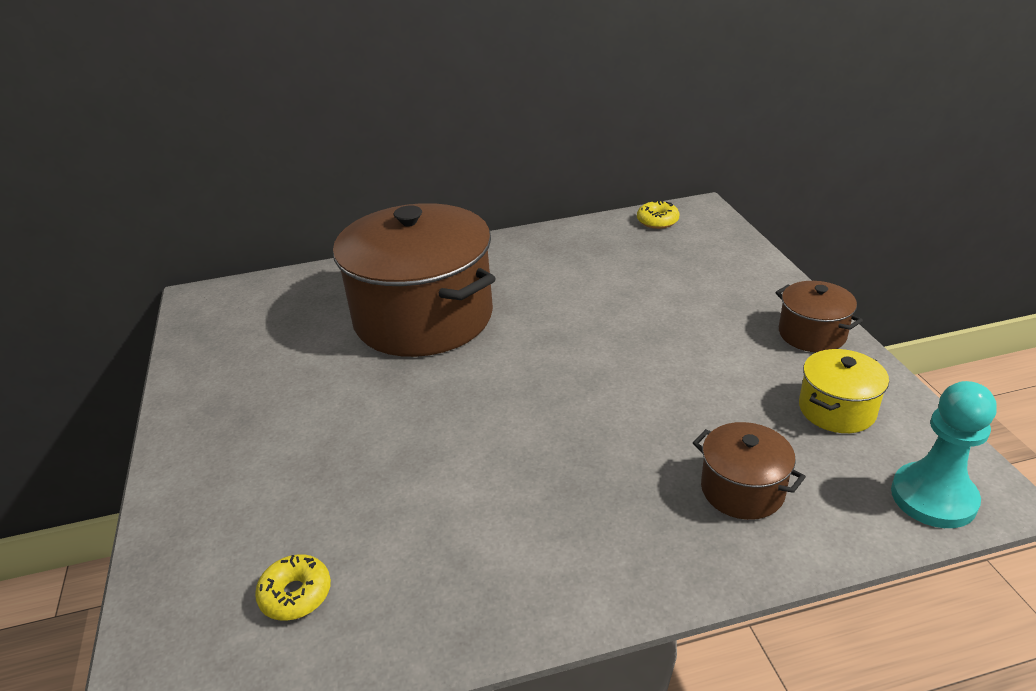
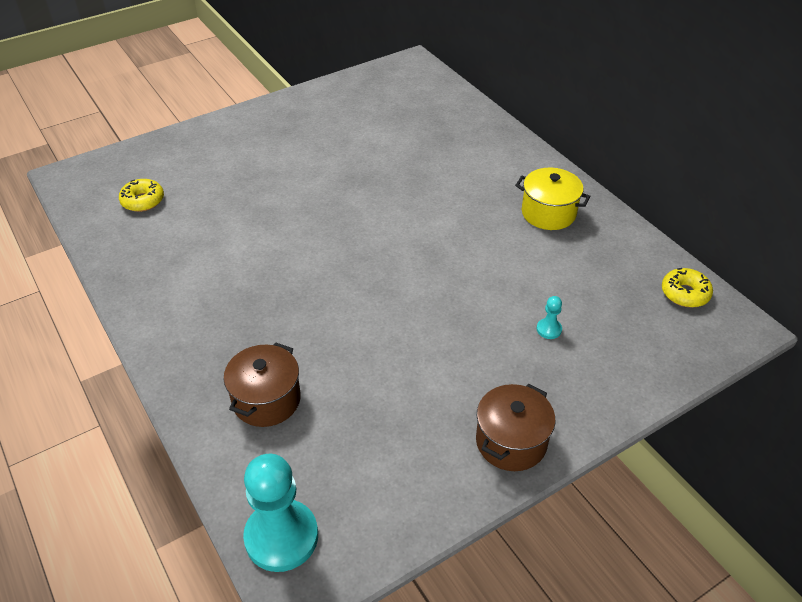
camera: 70 degrees right, 10 degrees up
(423, 317) = (432, 175): brown pot -> none
(681, 290) = (549, 329): none -> turquoise pawn
(836, 409) = (388, 464): yellow pot -> yellow pot (548, 213)

